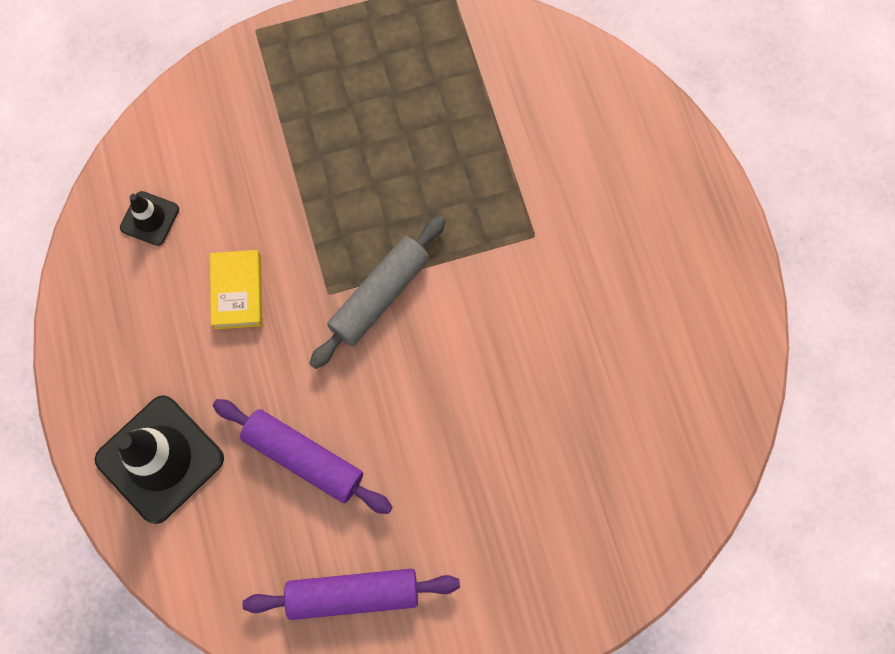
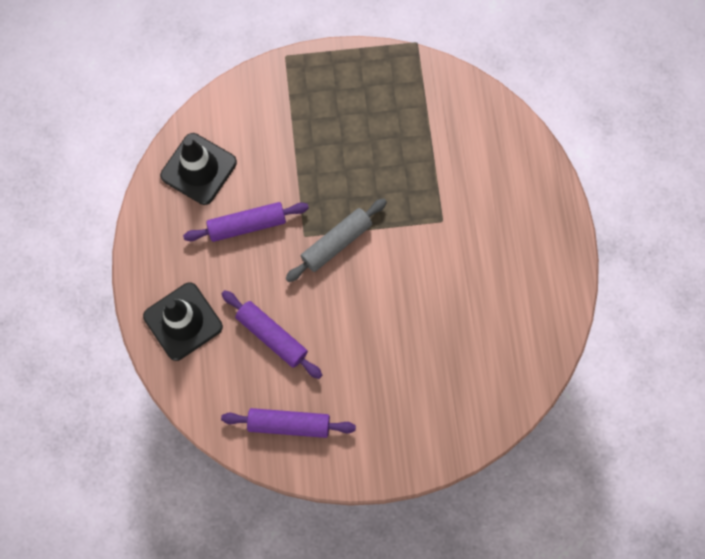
camera: 10 degrees right, 0 degrees up
(150, 218) = (198, 169): black traffic cone -> black traffic cone, size x1.95
(237, 292) = (247, 225): yellow book -> purple rolling pin

